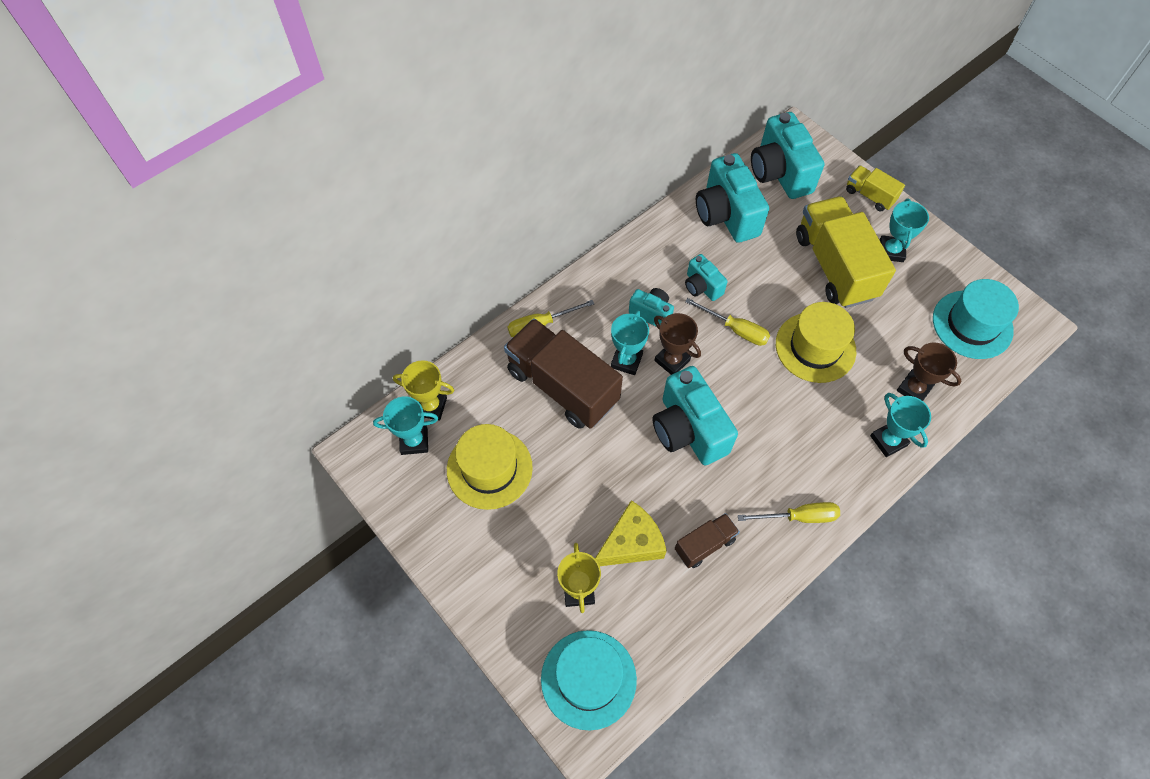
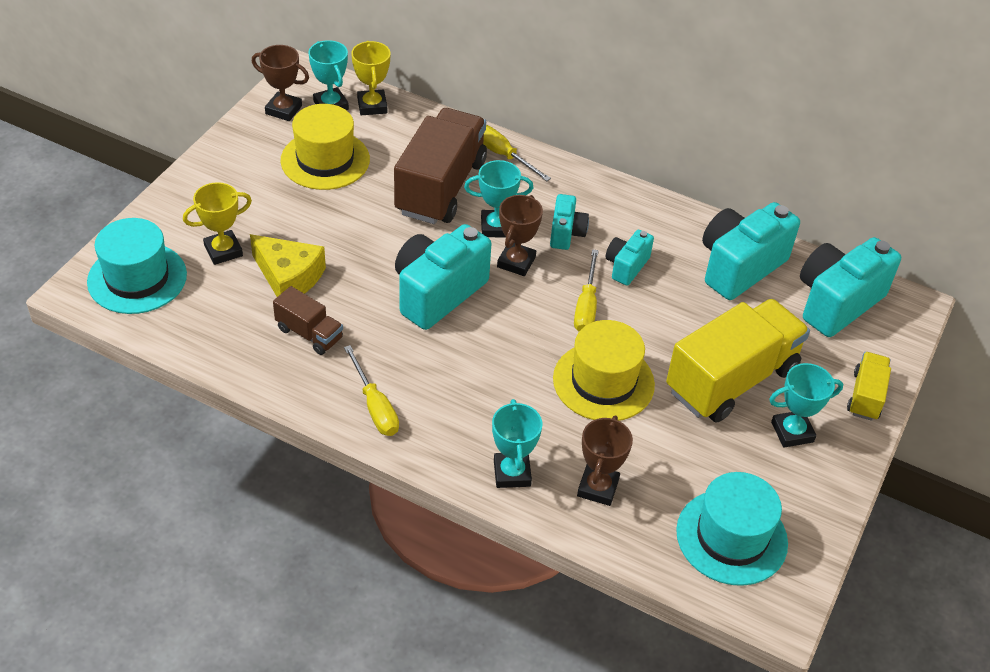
camera: 65 degrees right, 15 degrees down
(402, 485) = (283, 110): none -> brown trophy
(888, 440) = (512, 473): turquoise trophy -> turquoise trophy turned 45 degrees counterclockwise

